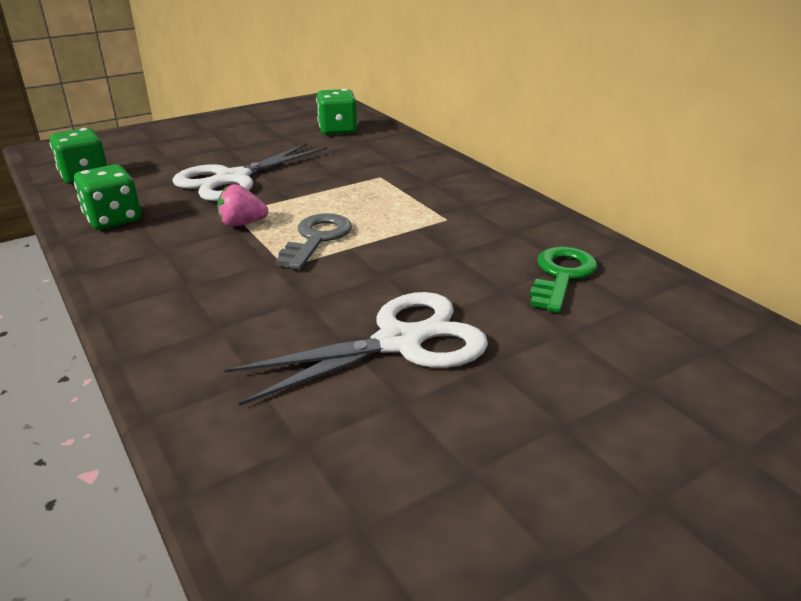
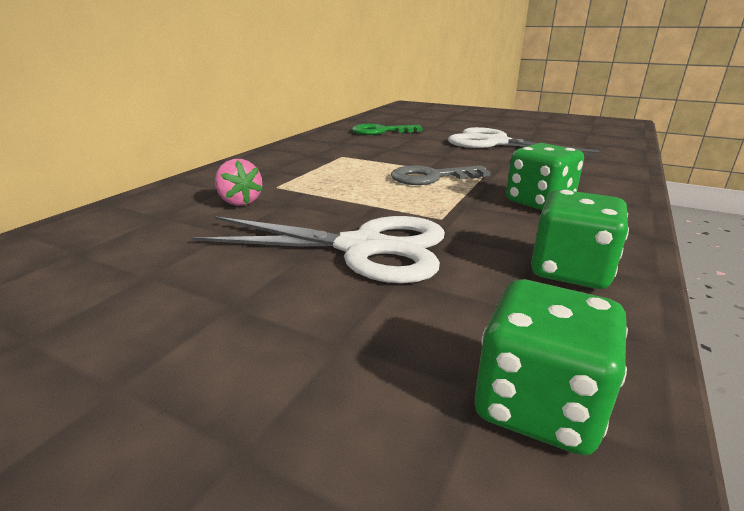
camera: 120 degrees left, 5 degrees down
(242, 224) = (455, 206): pink strawberry -> pink strawberry (240, 202)
(337, 130) = (100, 243): green dice -> green dice (539, 202)

